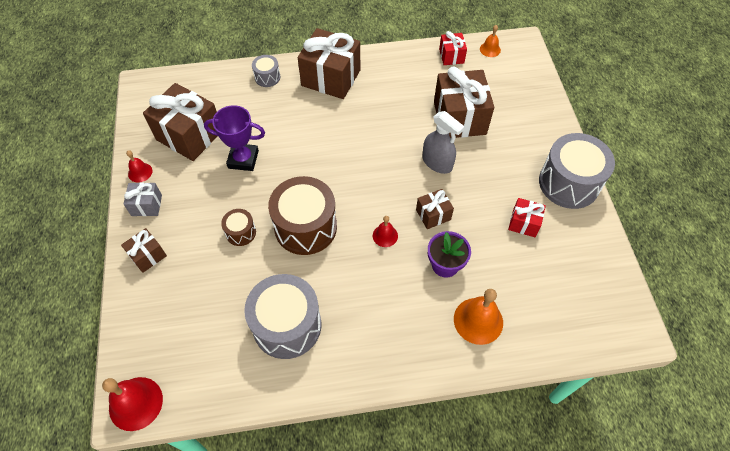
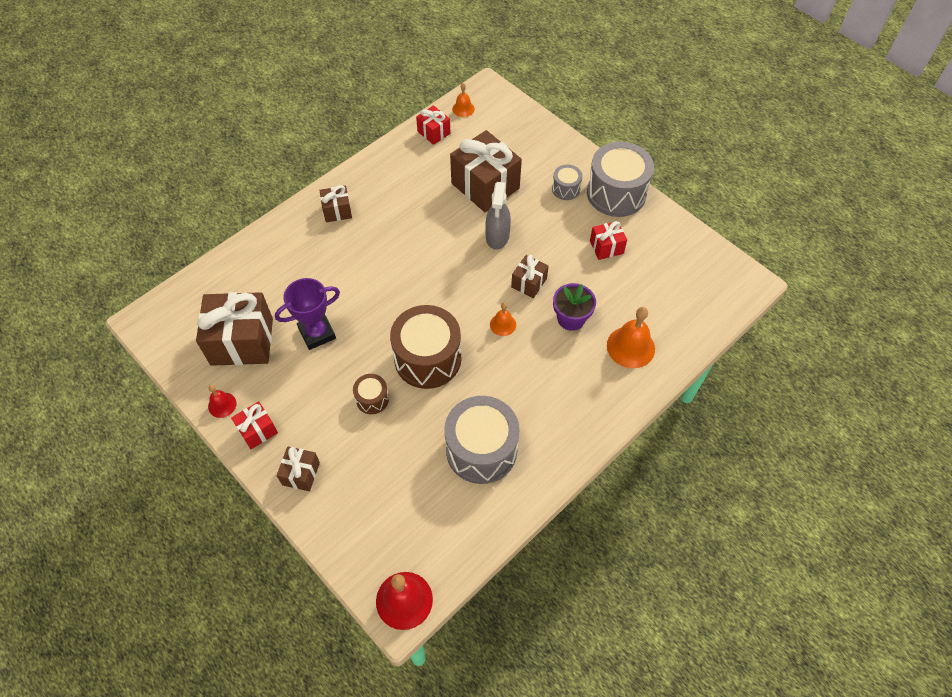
camera: 35 degrees left, 0 degrees up
(146, 205) = (257, 430): grey gift -> red gift
(267, 77) = (273, 243): grey drum -> grey drum (566, 189)
(331, 78) = (337, 211): brown gift -> brown gift, size x0.51
(385, 235) = (503, 324): red bell -> orange bell
(437, 163) = (497, 236): grey spray bottle -> grey spray bottle turned 90 degrees clockwise

